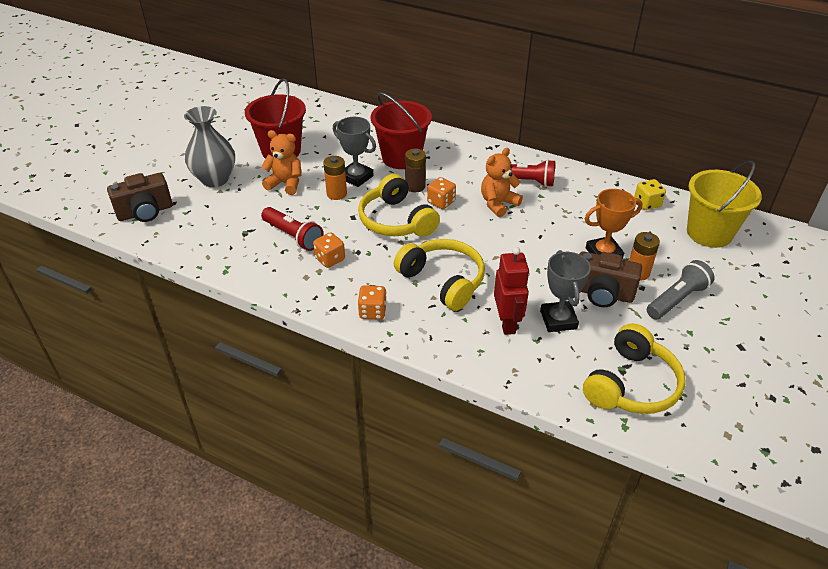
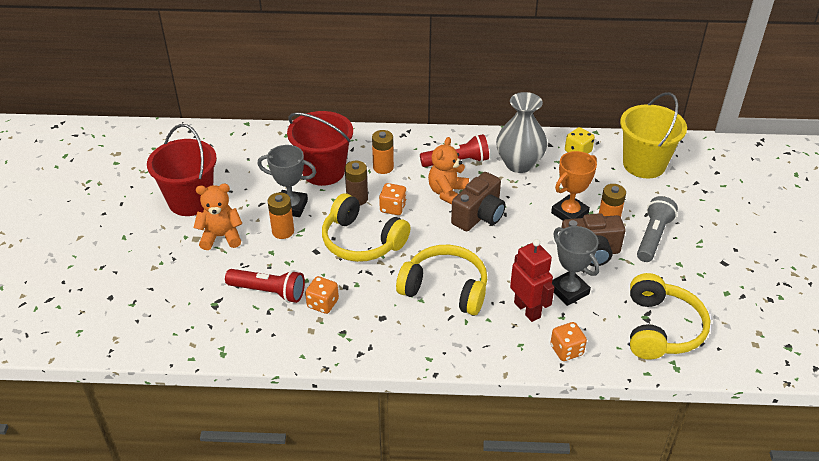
camera: 25 degrees left, 0 degrees up
(145, 212) = (85, 318): brown camera -> brown camera (479, 216)
(215, 179) = (138, 255): grey vase -> grey vase (519, 164)
(372, 312) = (399, 343): orange dice -> orange dice (566, 350)
(454, 168) = (383, 167): none -> orange battery

